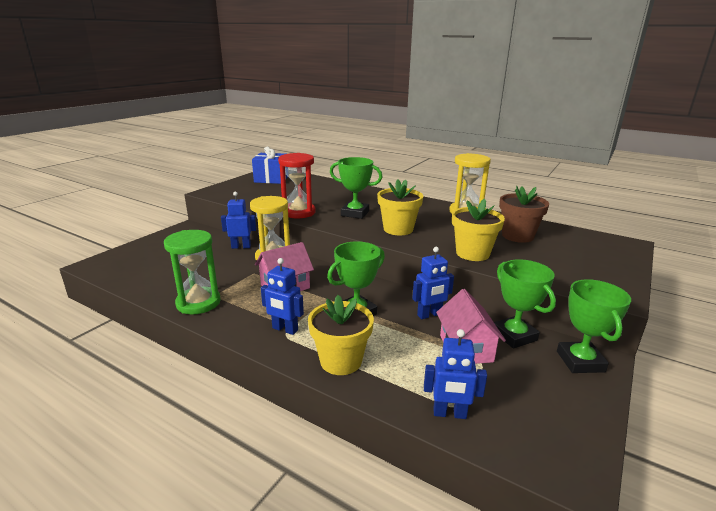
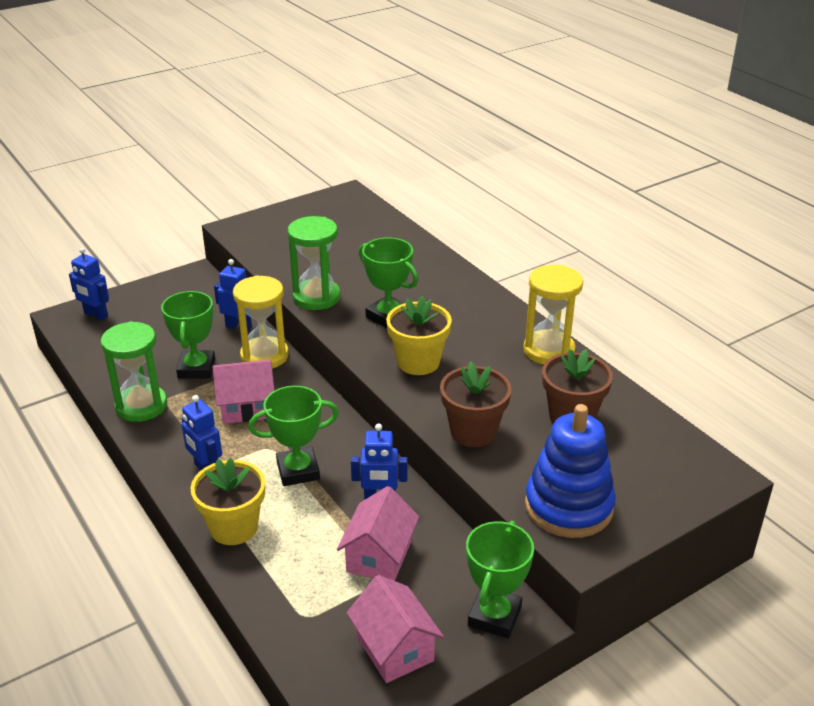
camera: 25 degrees right, 10 degrees up
(271, 179) = (333, 214): blue gift -> none
(298, 212) = (316, 297): red hourglass -> green hourglass
(449, 413) = (291, 621): blue robot -> blue robot (96, 315)
(472, 253) = (473, 432): yellow flower pot -> brown flower pot
(514, 336) = (452, 559): green trophy -> green trophy (196, 368)
(544, 406) = (394, 649): none -> pink house
(576, 275) = (568, 506): none -> blue stacking toy

